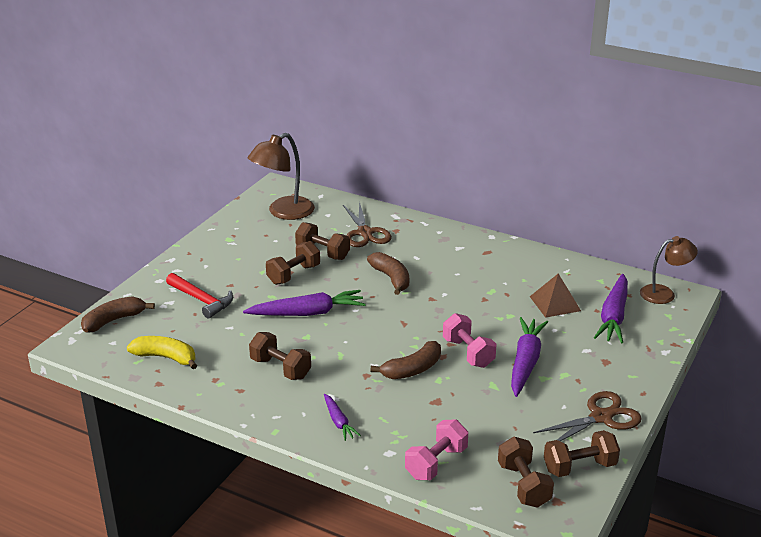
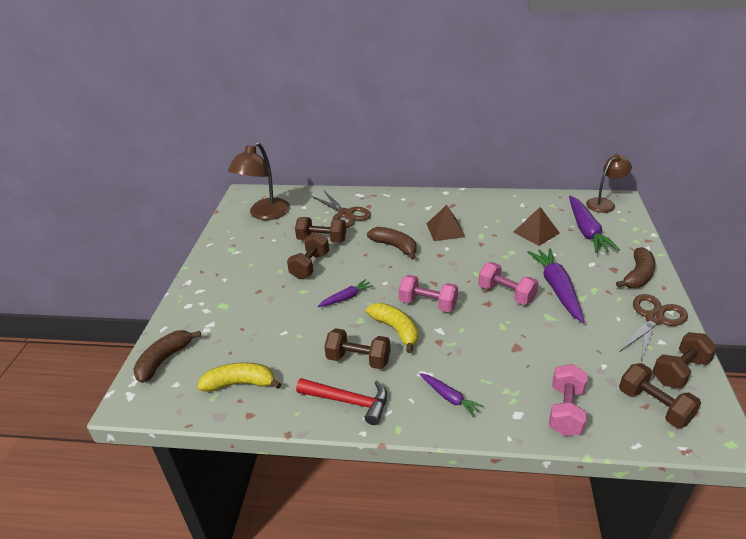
camera: 20 degrees left, 5 degrees up
(201, 300) = (240, 313): red hammer -> red hammer (348, 401)
(307, 313) = (346, 298): purple carrot -> purple carrot, size x0.54
(333, 354) = (396, 330): none -> yellow banana
(382, 340) = (428, 304): none -> pink dumbbell
(412, 369) = (474, 323): brown banana -> brown banana (638, 275)
(458, 275) = (445, 230): none -> brown pyramid

